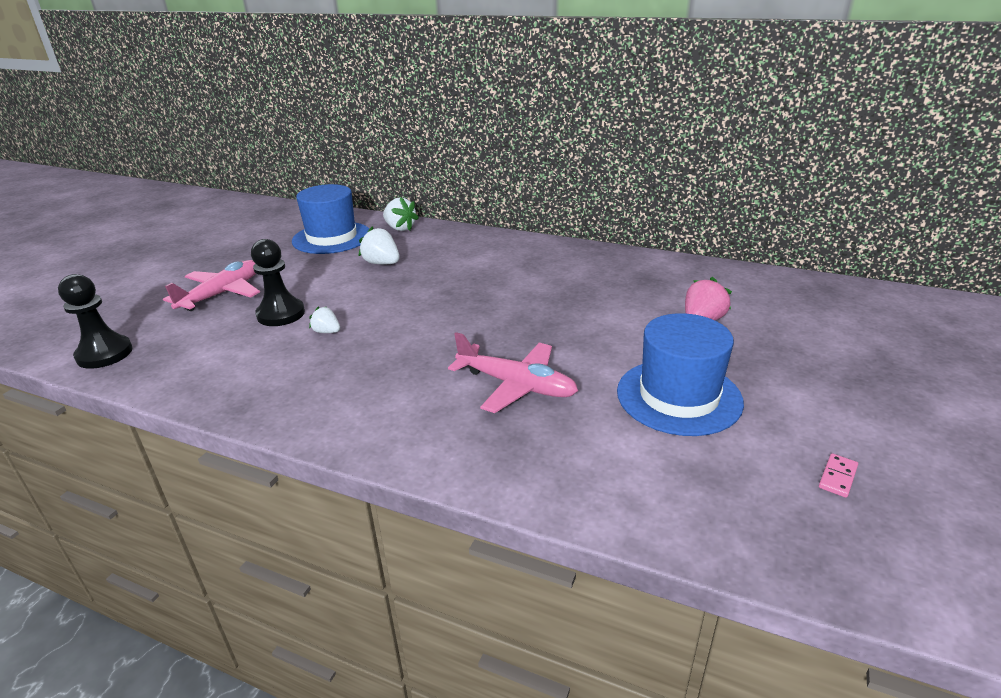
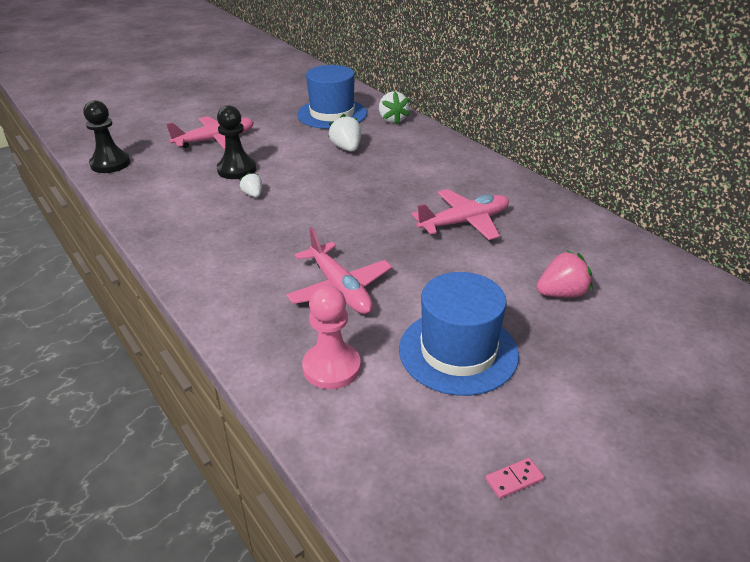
camera: 30 degrees right, 5 degrees up
(563, 292) = (464, 222): none -> pink plane
(589, 457) = (331, 367): none -> pink pawn

